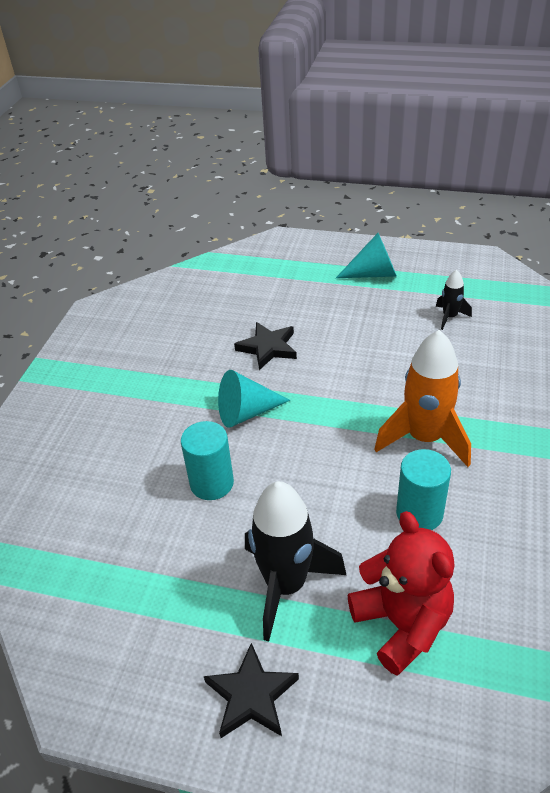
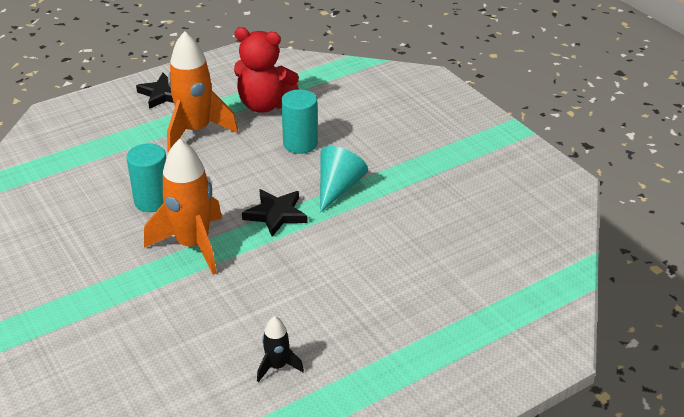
camera: 130 degrees right, 5 degrees down
(268, 348) = (392, 237): black star -> black star (276, 214)
(286, 585) = (196, 131): black rocket -> orange rocket
(373, 274) = (408, 370): turquoise cone -> none
(402, 624) = (115, 151): red teddy bear -> red teddy bear (264, 105)

